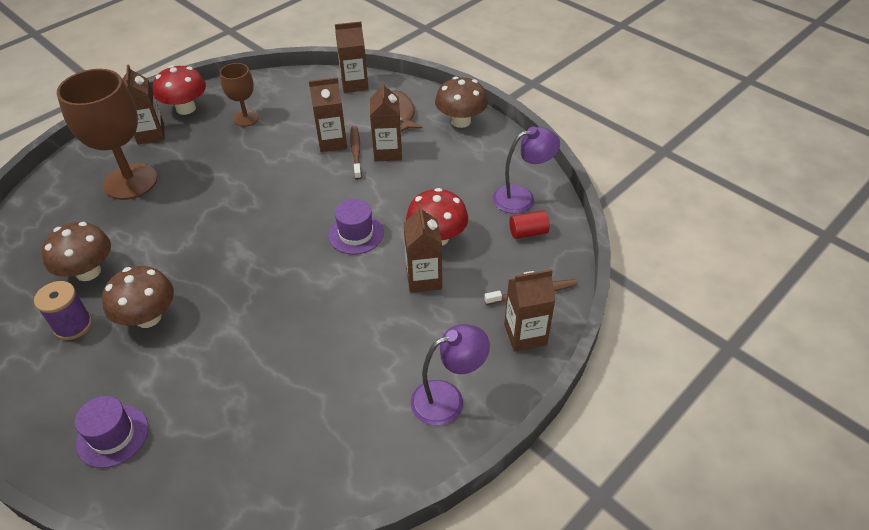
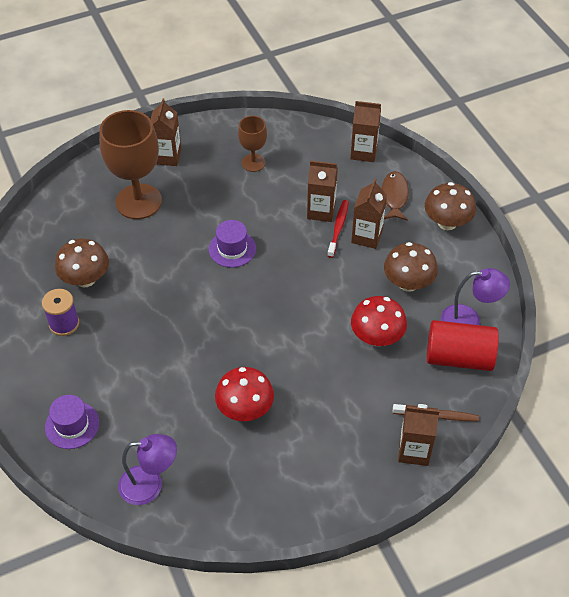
camera: 20 degrees right, 5 degrees up
(148, 317) = (121, 335): brown mushroom -> brown mushroom (408, 283)
(186, 108) = (204, 137): red mushroom -> red mushroom (245, 409)
(356, 152) = (338, 228): brown toothbrush -> red toothbrush
(356, 234) = (309, 311): purple hat -> purple hat (232, 249)
(424, 279) = (350, 372): brown carton -> none
(448, 399) = (328, 483): purple lamp -> purple lamp (150, 485)
(528, 232) = (459, 357): red cylinder -> red cylinder, size x2.03

